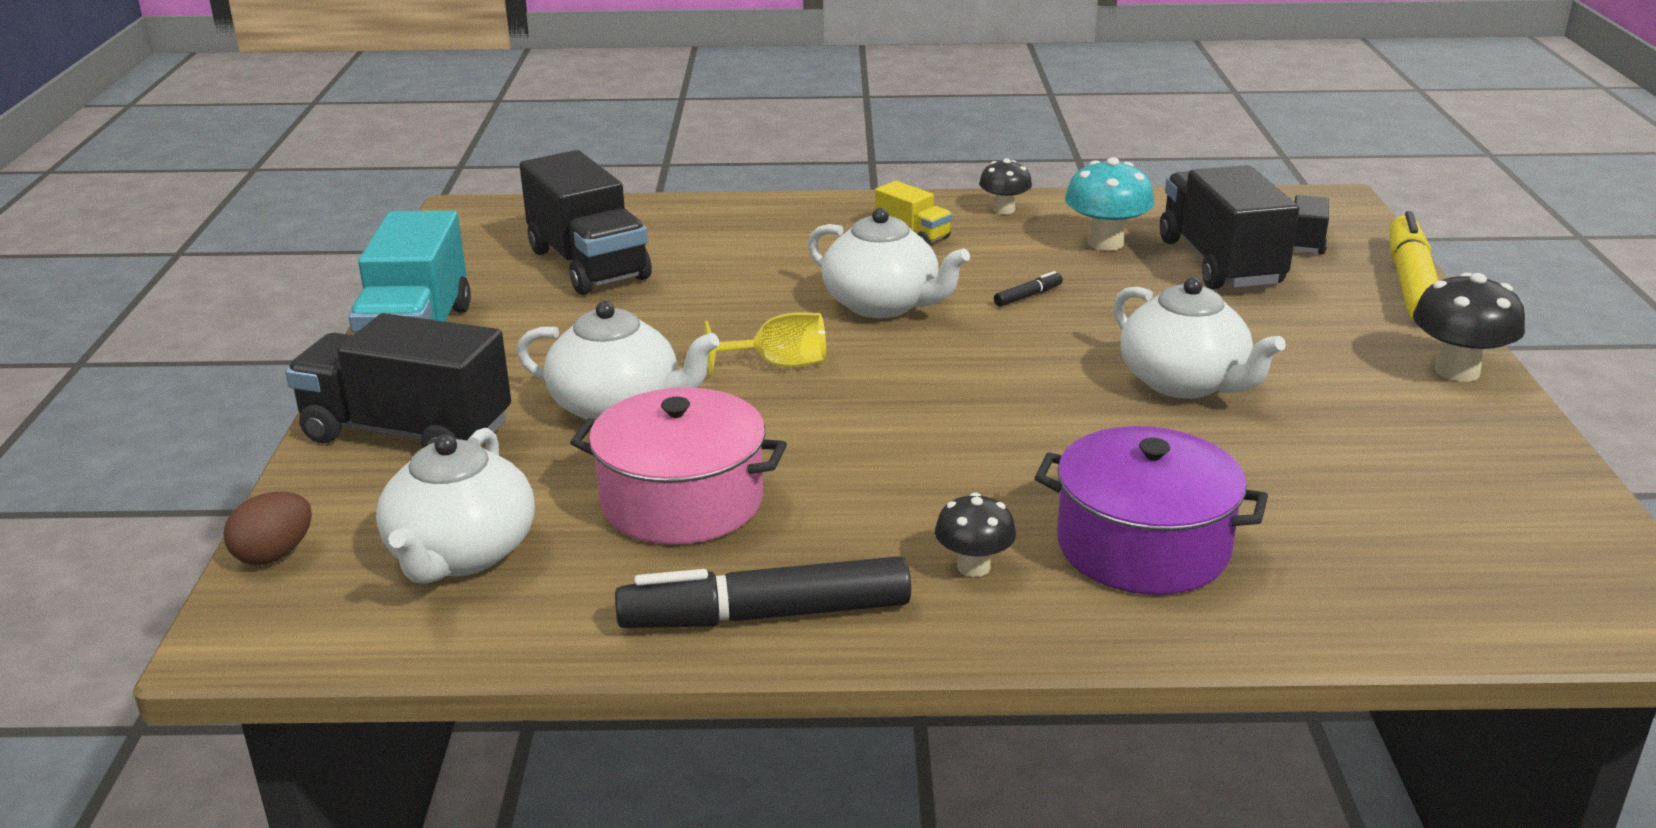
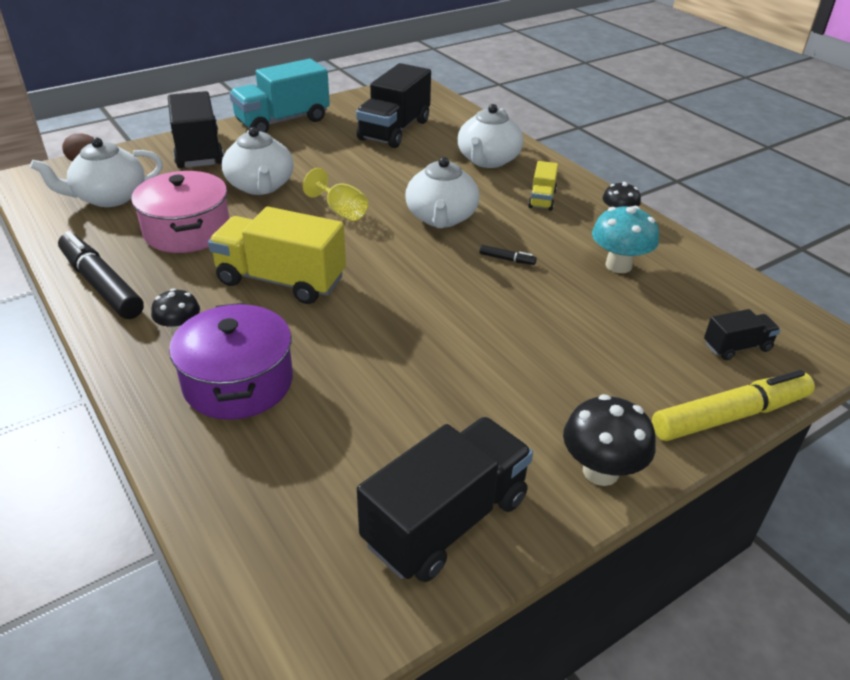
camera: 55 degrees right, 10 degrees up
(919, 456) = (281, 280): none -> yellow truck
(1184, 382) = (452, 347): white teapot -> white teapot (488, 160)
(1220, 263) = (649, 318): black truck -> black truck (446, 521)

